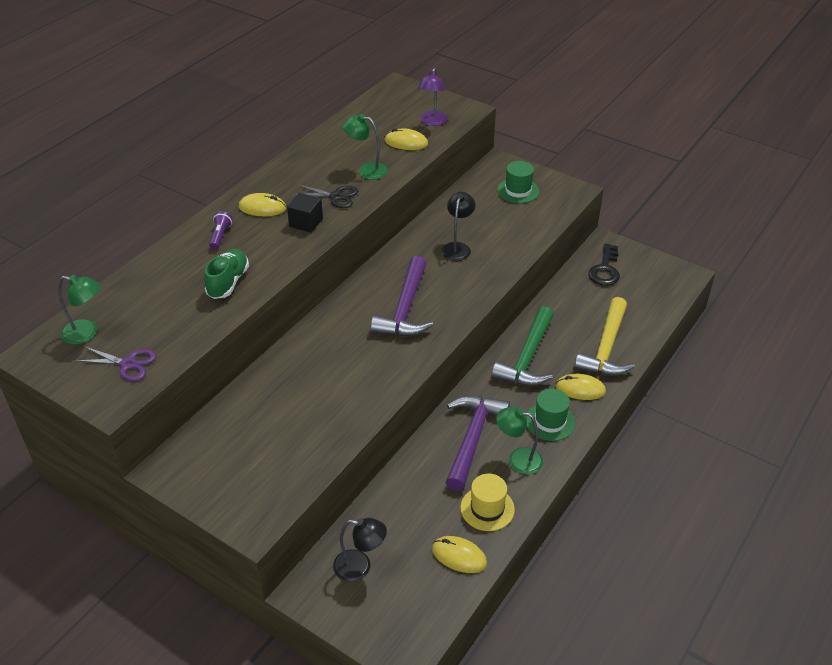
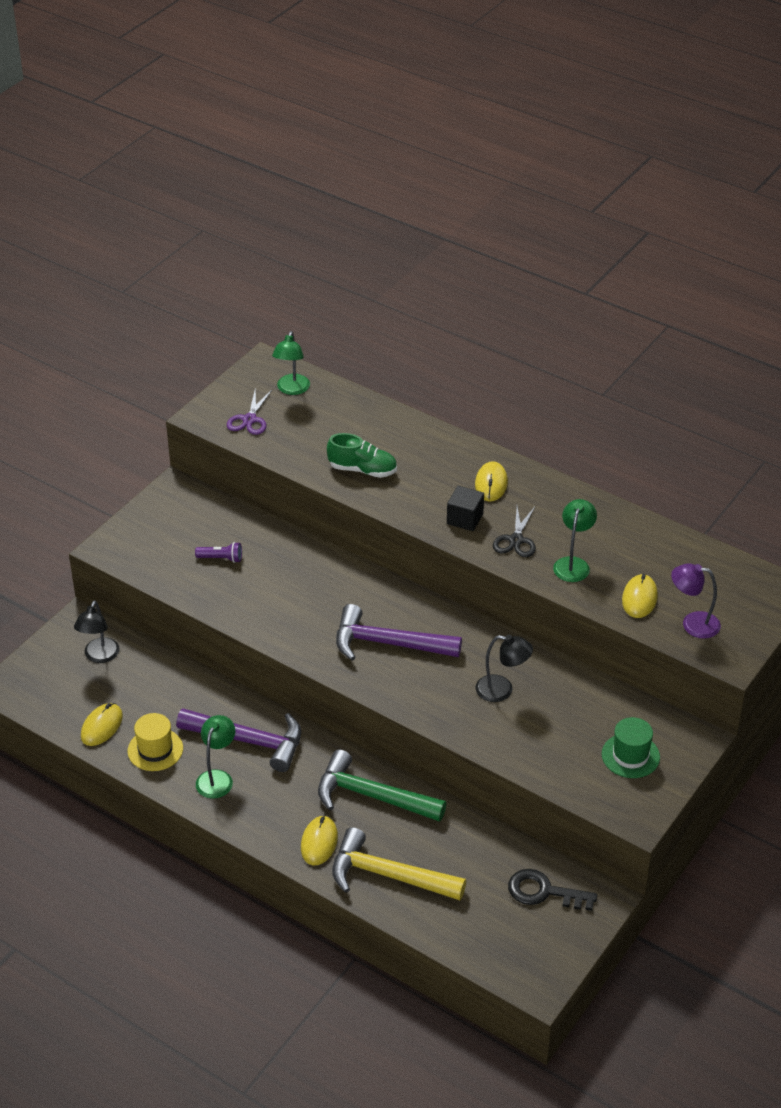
camera: 90 degrees right, 0 degrees up
(220, 236) = (439, 457): purple flashlight -> purple flashlight (221, 558)
(550, 421) = (269, 809): green hat -> none

